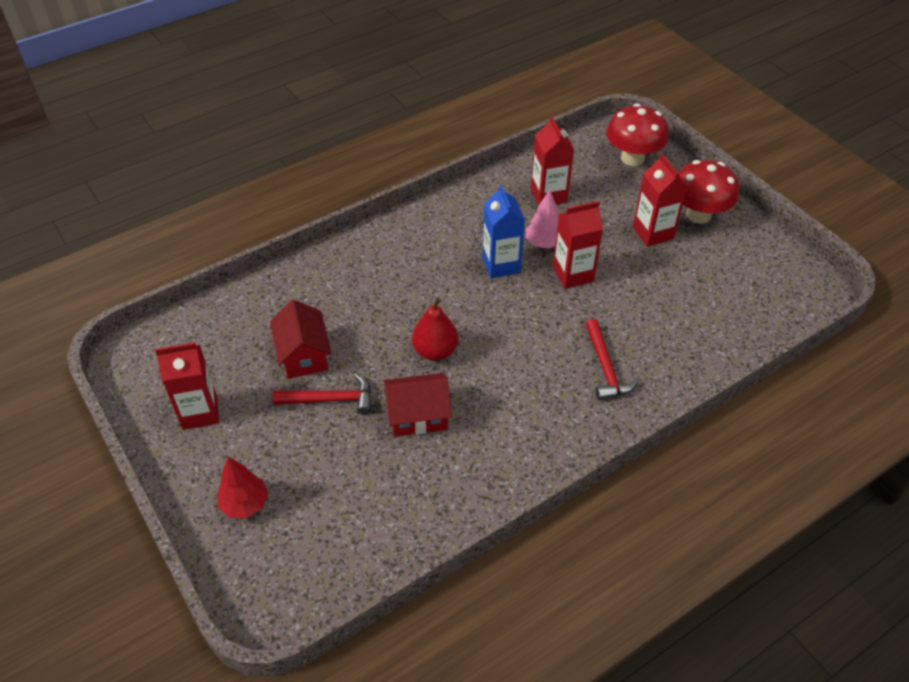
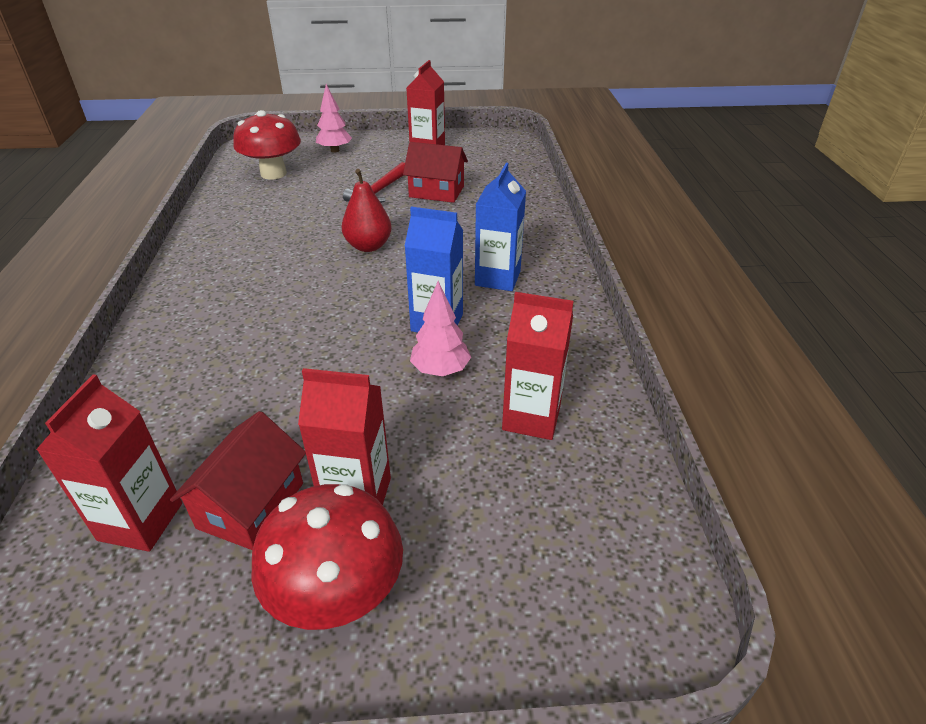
camera: 120 degrees right, 10 degrees down
(245, 504) = (335, 150): red tree -> pink tree
(418, 415) = (315, 220): red house -> red house (251, 505)
(425, 256) = (497, 278): none -> blue carton
(573, 274) = (366, 371): red carton -> red carton (140, 521)
(605, 368) = (219, 333): red hammer -> none
(632, 158) = (561, 587): red mushroom -> red mushroom (273, 174)

